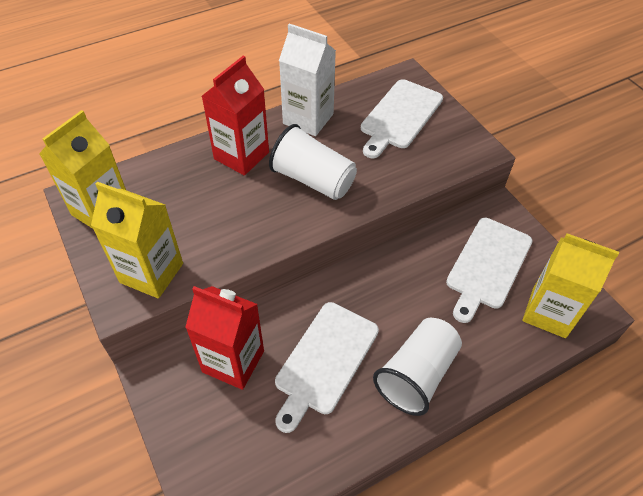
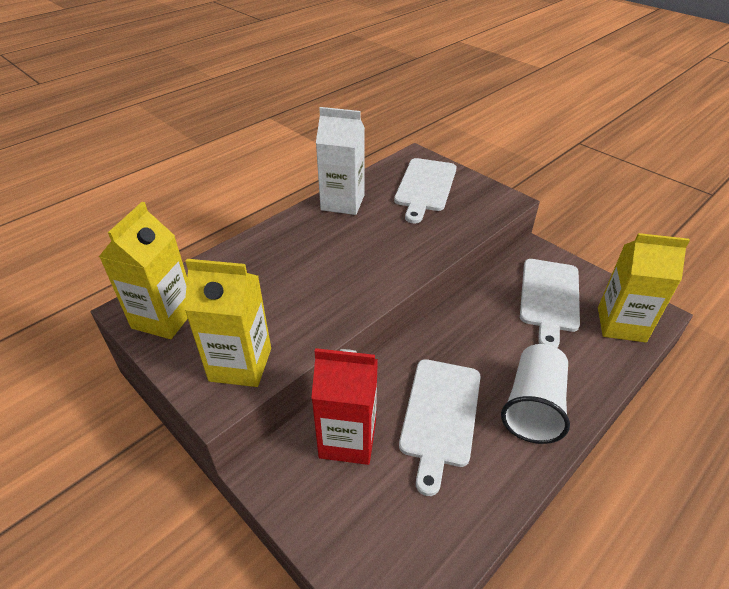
camera: 15 degrees left, 10 degrees down
(241, 155) = (291, 243): red carton -> none
(313, 180) = (370, 250): white cup -> none

